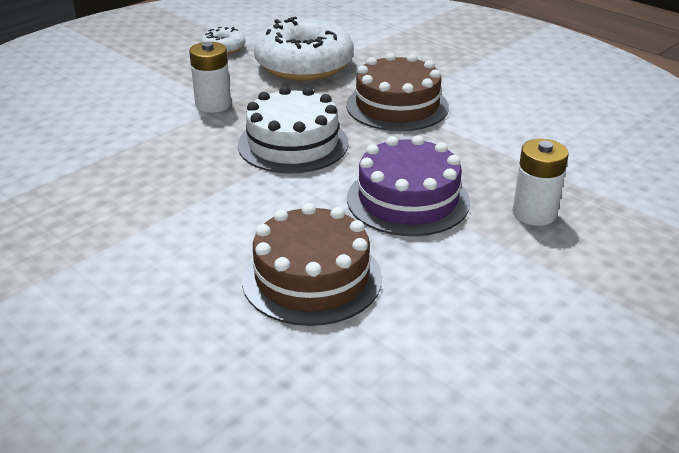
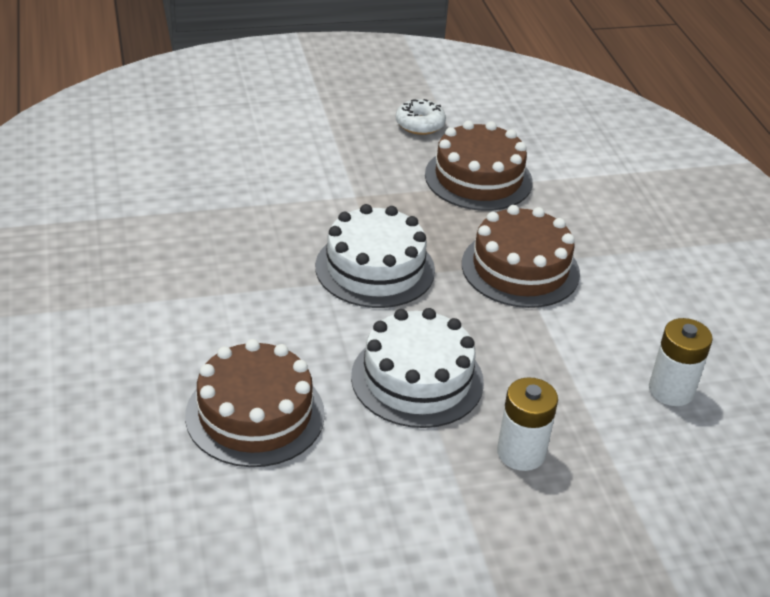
camera: 30 degrees right, 5 degrees up
(213, 104) = (346, 190): white battery -> white battery (671, 390)
(304, 65) = (478, 178): white donut -> brown cake
(408, 200) = (417, 379): purple cake -> white cake

